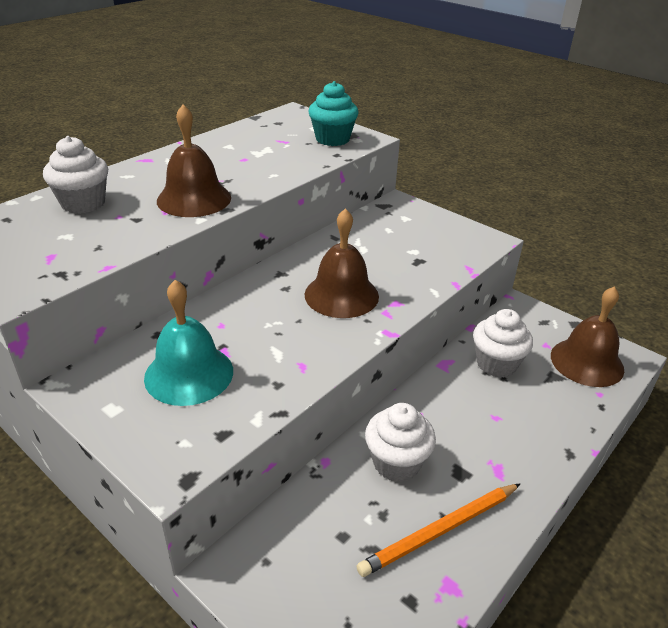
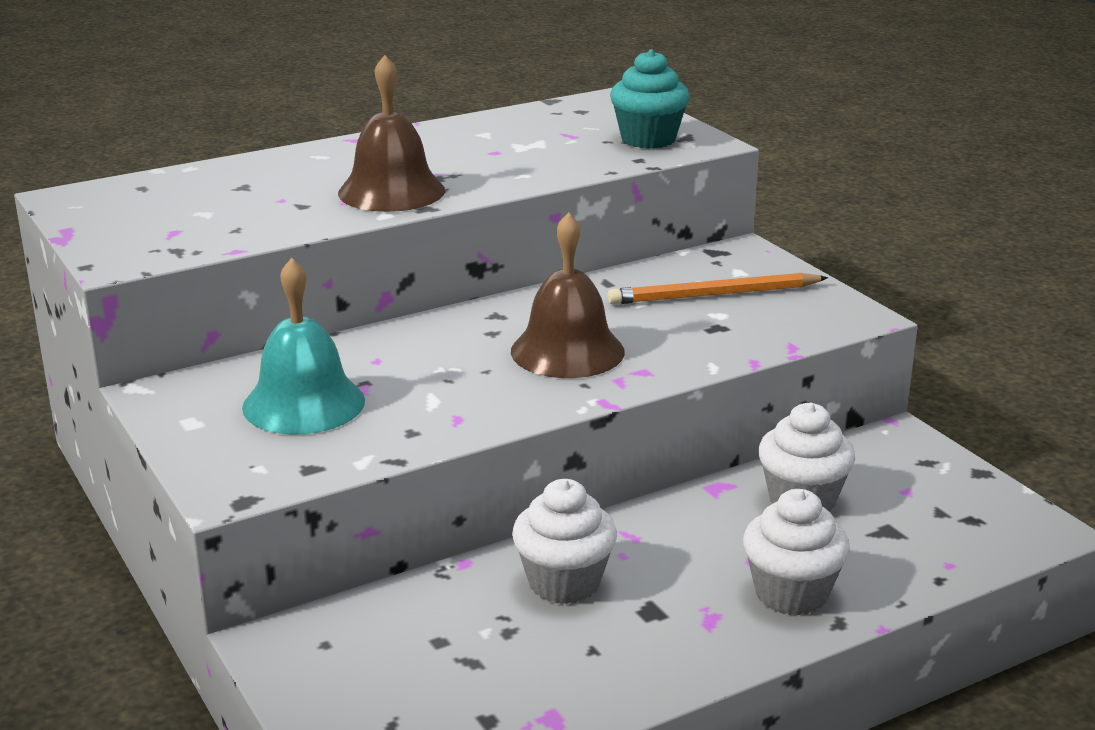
camera: 20 degrees right, 10 degrees down
(83, 203) = (244, 181): white cupcake -> white cupcake (791, 593)
(440, 531) = (576, 663): orange pencil -> orange pencil (714, 295)
(587, 362) = (959, 523): brown bell -> none

